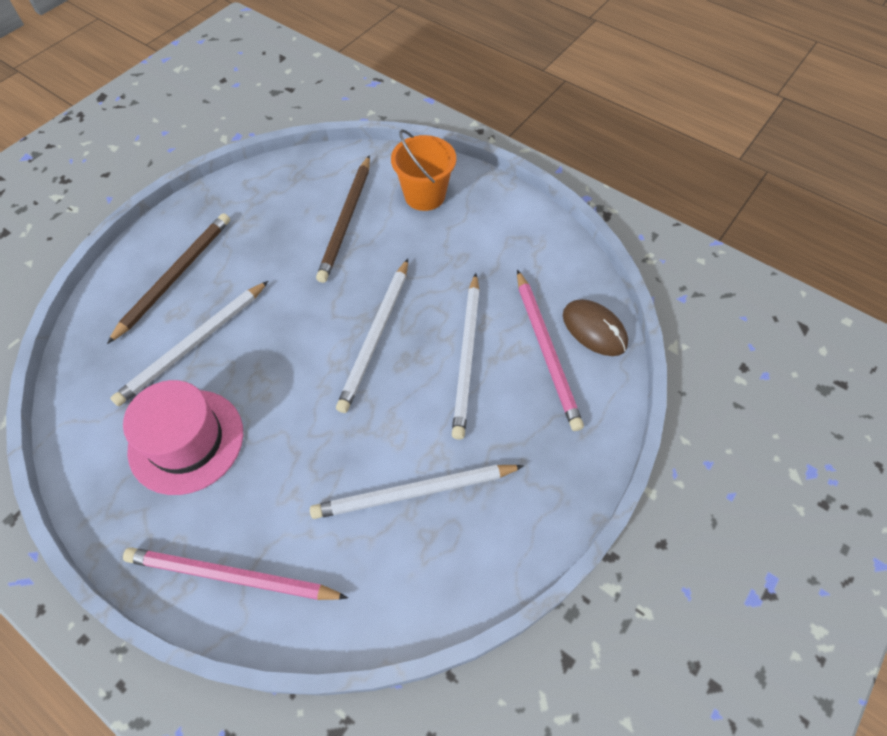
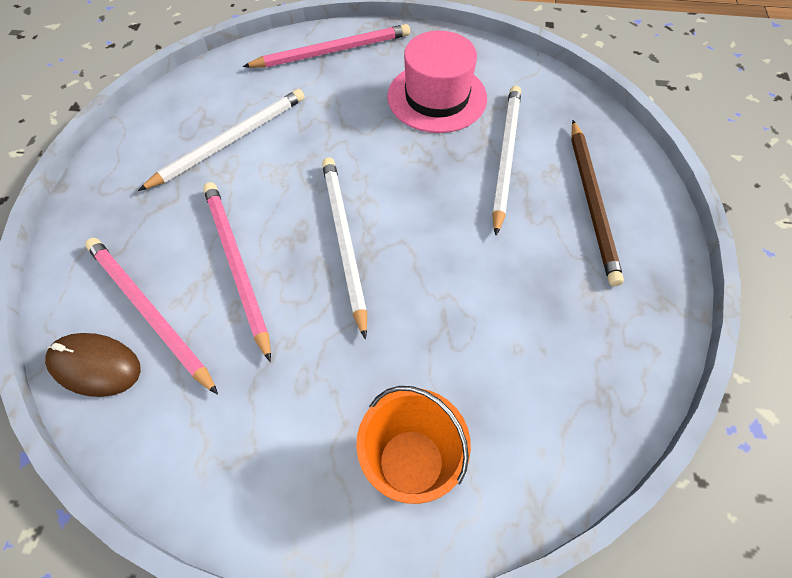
camera: 150 degrees right, 0 degrees up
(346, 220) = (482, 361): brown pencil -> none
(467, 356) = (236, 265): white pencil -> pink pencil

